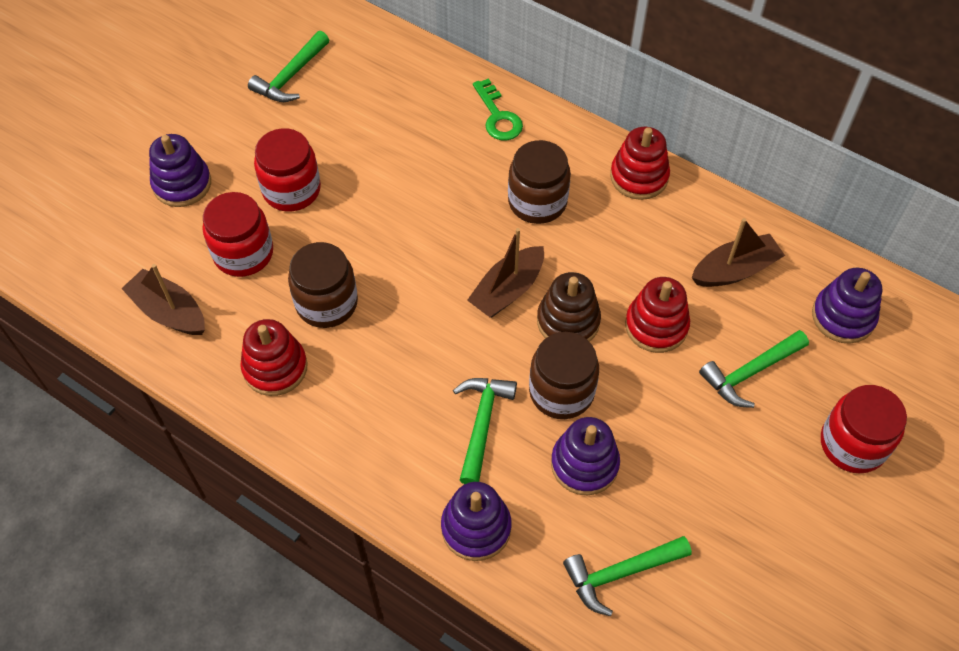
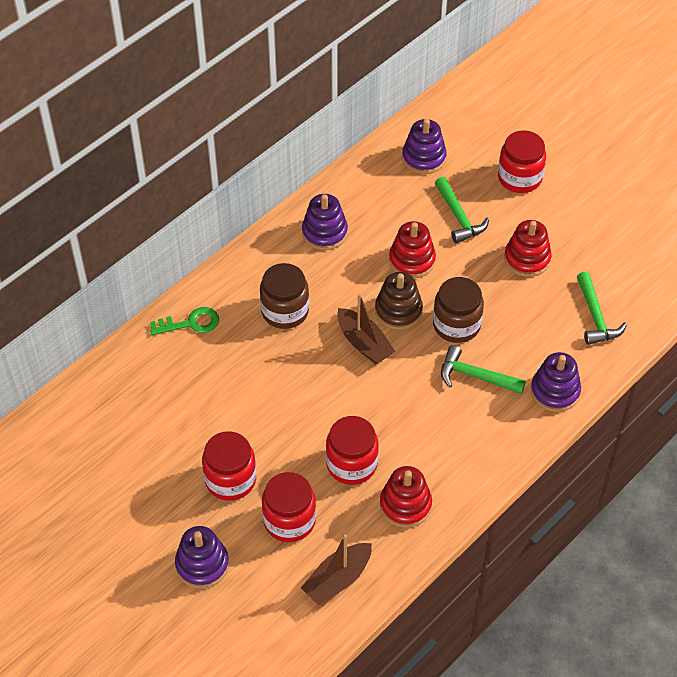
camera: 80 degrees left, 5 degrees down
(290, 76) = (99, 470): green hammer -> none
(326, 303) = (351, 464): brown jar -> red jar
(584, 464) = (515, 322): purple stacking toy -> purple stacking toy (324, 232)
(639, 176) = (276, 244): red stacking toy -> red stacking toy (527, 259)
(734, 270) = (374, 206): brown boat -> none

